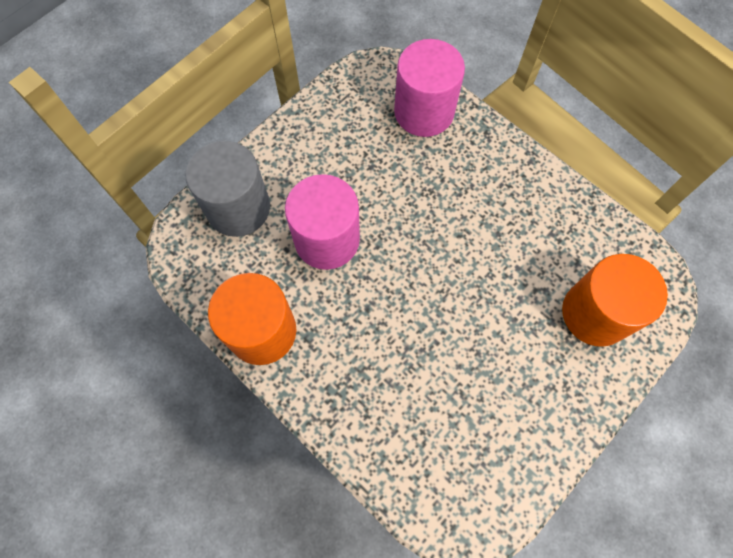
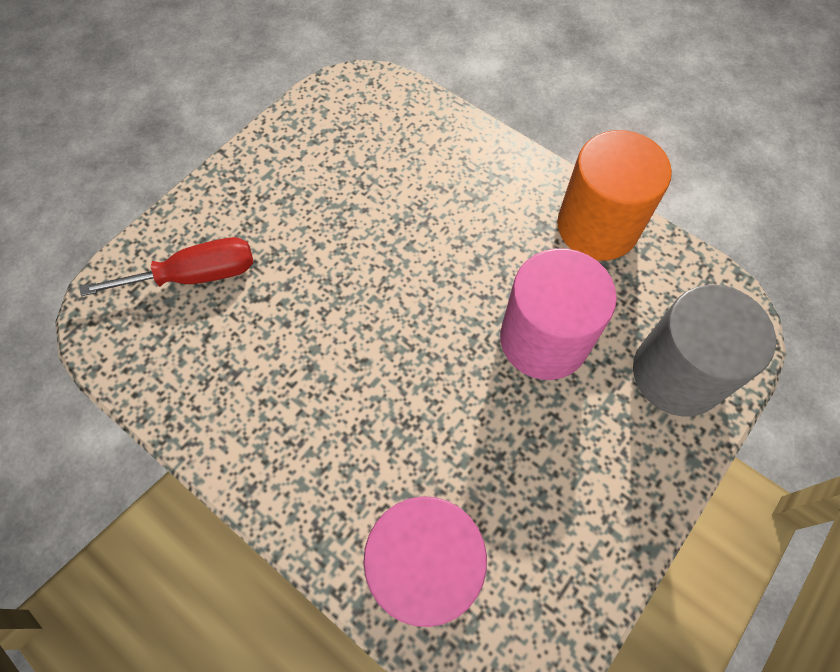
camera: 175 degrees right, 5 degrees down
(595, 313) = (195, 276): orange cylinder -> red screwdriver

